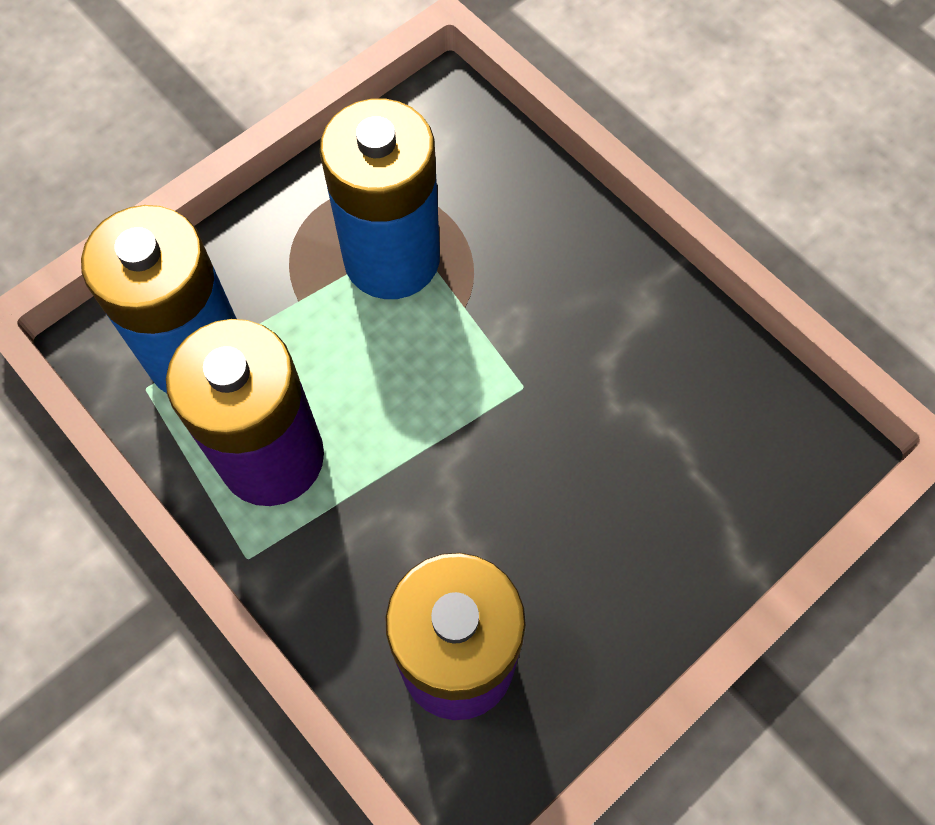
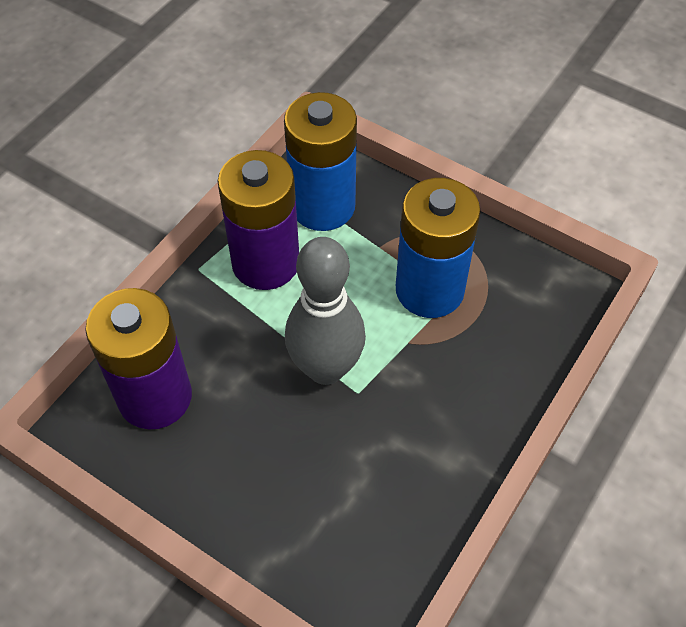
camera: 75 degrees right, 10 degrees down
(476, 417) = (326, 368): none -> grey bowling pin

